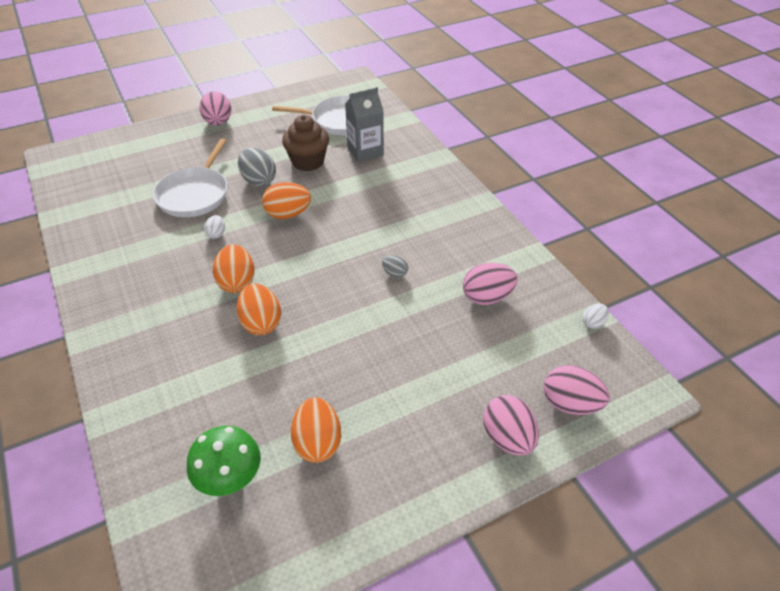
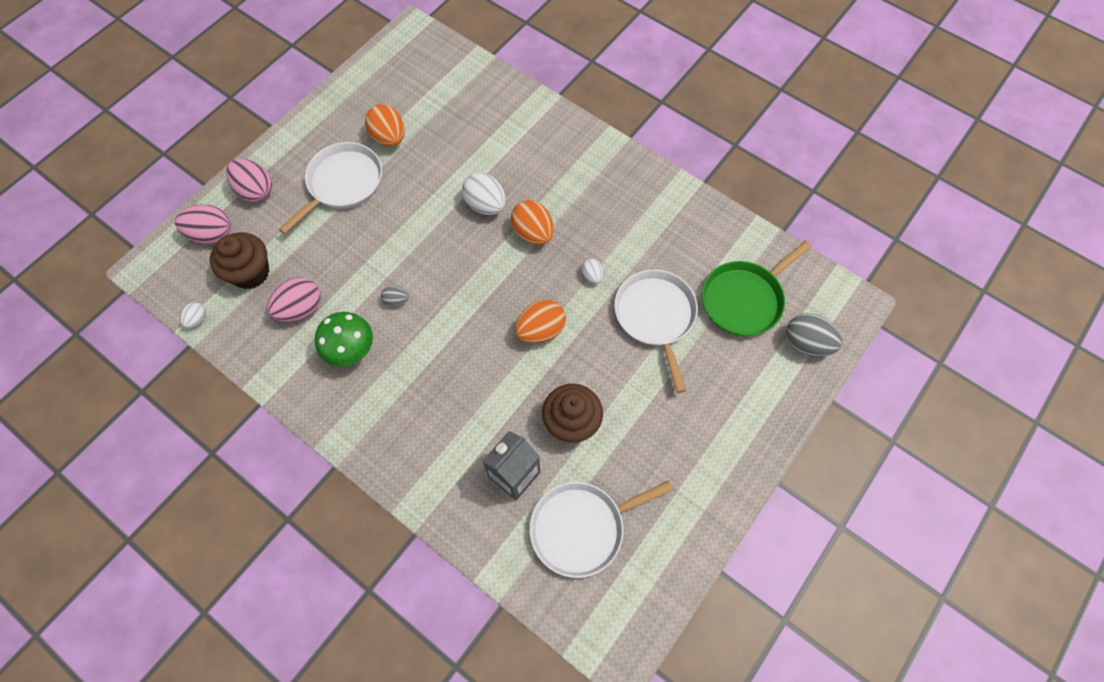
camera: 155 degrees right, 20 degrees up
(121, 182) = (744, 299): none -> green pan
(218, 122) = (731, 448): pink egg -> none
(230, 480) = (432, 97): green mushroom -> green mushroom (352, 351)
(258, 180) = (605, 366): grey egg -> grey egg (806, 343)
(261, 323) = (485, 205): orange egg -> white egg
(399, 405) = (342, 183): none -> white pan
(531, 346) = (250, 272): none -> brown cupcake

